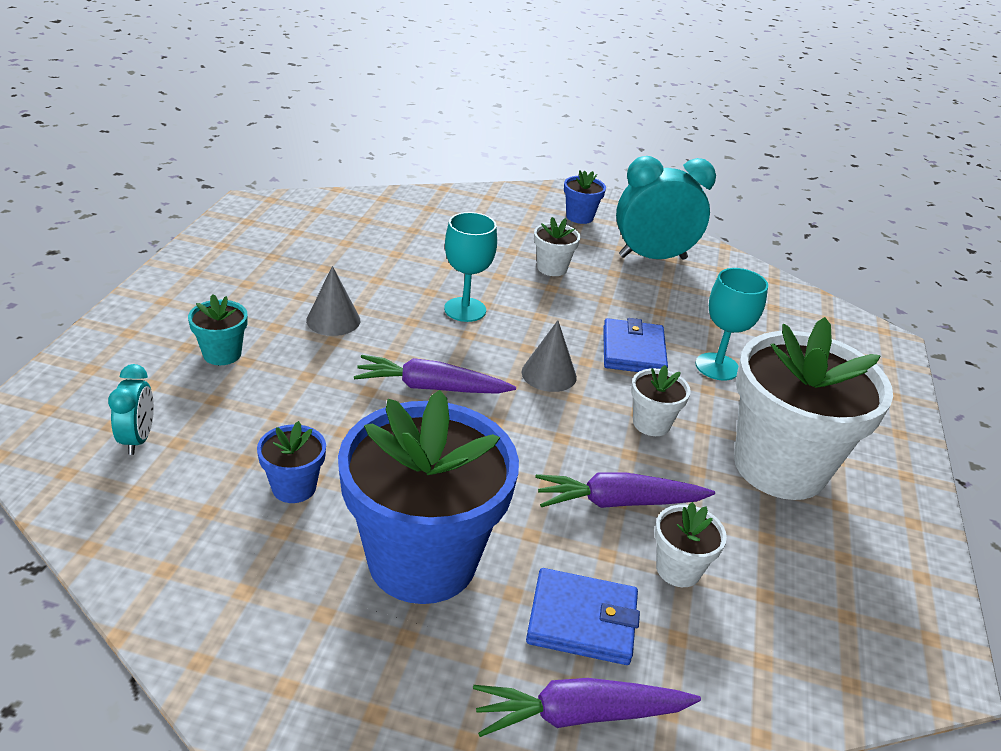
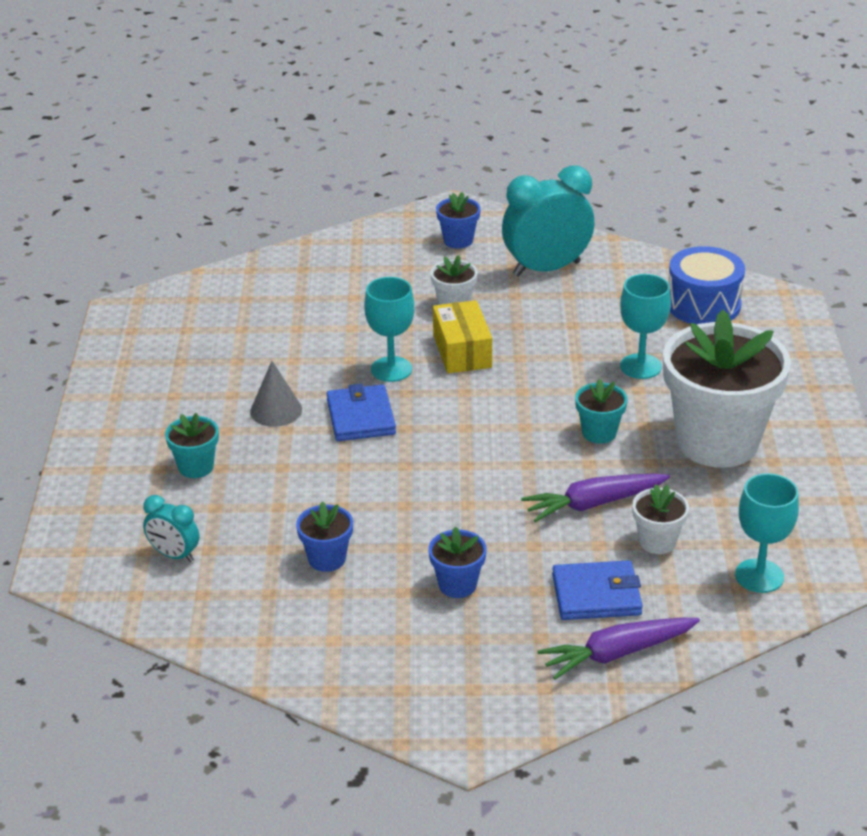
camera: 10 degrees left, 0 degrees up
(138, 439) = (174, 555): turquoise clock -> turquoise clock turned 135 degrees clockwise
(422, 560) = (457, 585): blue flower pot -> blue flower pot, size x0.43
(431, 387) = (397, 449): purple carrot -> none
(541, 309) = (462, 351): none -> yellow box
(549, 374) = (494, 411): grey cone -> none
(633, 351) = (561, 370): blue wallet -> blue wallet (361, 417)
(651, 423) = (599, 433): white flower pot -> turquoise flower pot
(794, 651) = (759, 576): none -> turquoise goblet
(798, 323) = (703, 305): none -> blue drum

